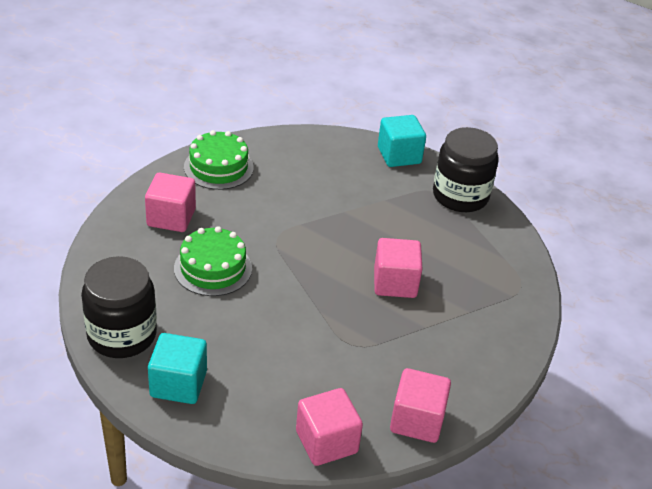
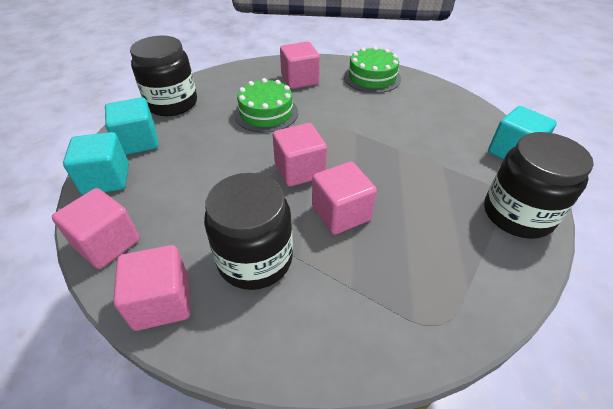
camera: 65 degrees right, 5 degrees up
(227, 424) = (106, 179): none -> turquoise cube
(324, 283) = (299, 170): none -> pink cube
(409, 352) = (255, 259): none -> black jar

